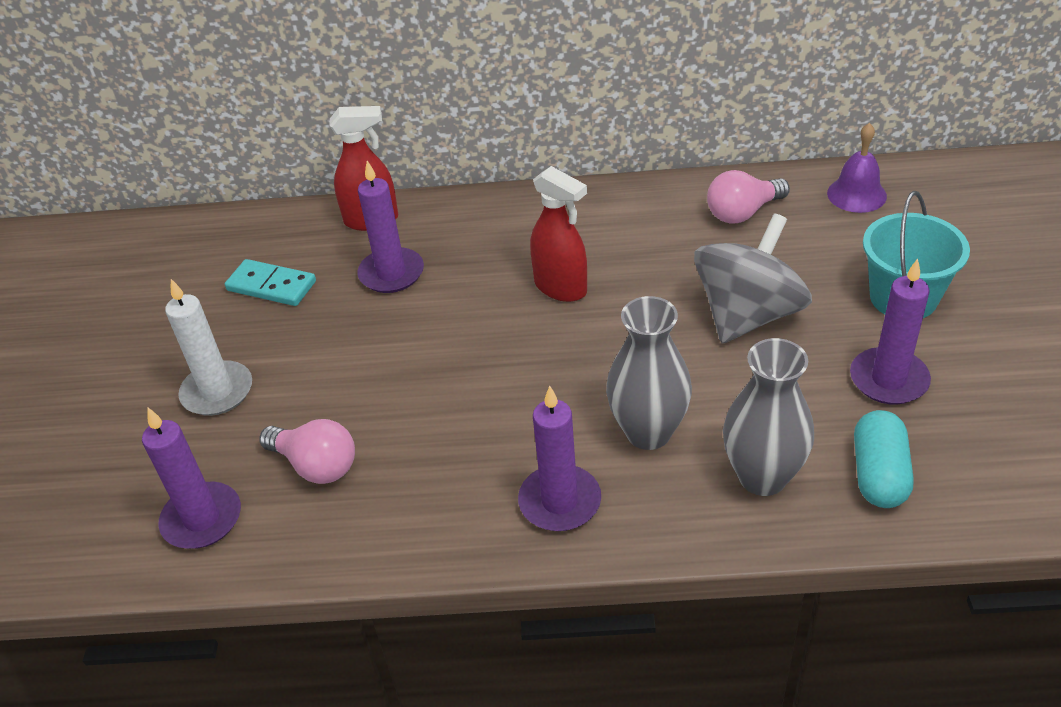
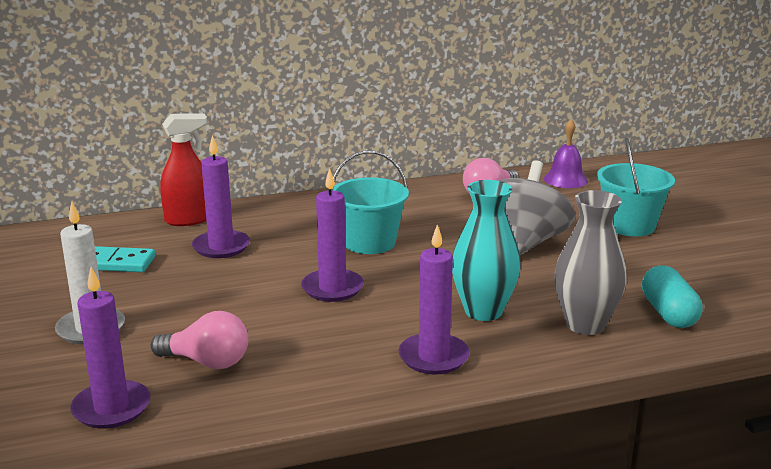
camera: 20 degrees left, 20 degrees down
(561, 288) = (369, 242): red spray bottle -> turquoise bucket
(648, 432) = (483, 311): grey vase -> turquoise vase
(888, 379) = (645, 266): purple candle -> purple candle (332, 288)

